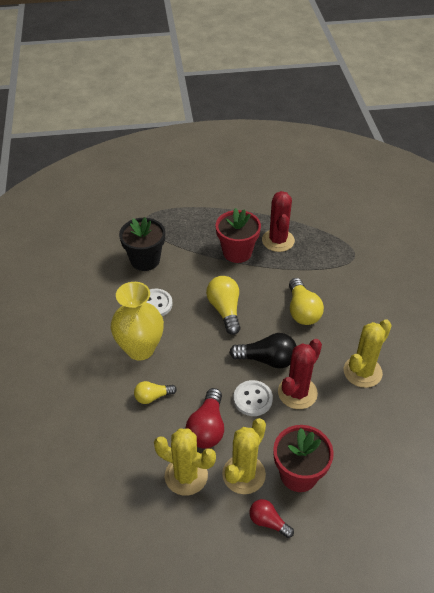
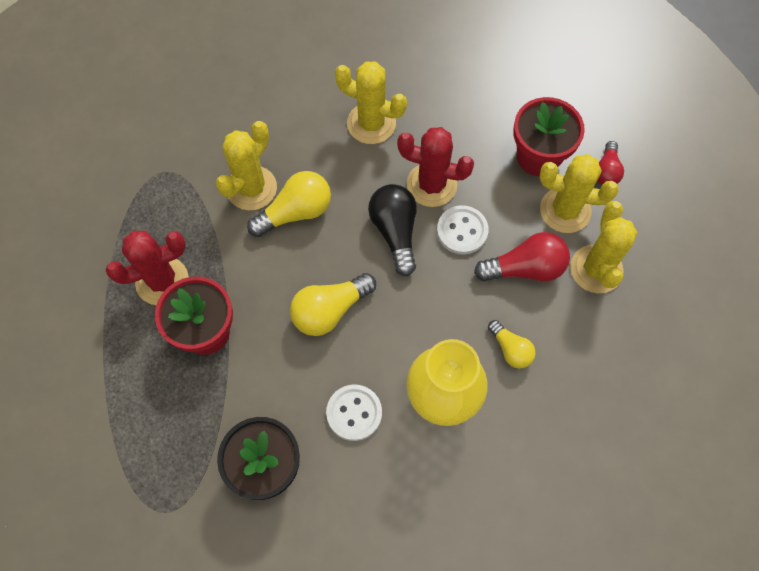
camera: 110 degrees left, 20 degrees up
(328, 293) = (251, 188): none -> yellow cactus

